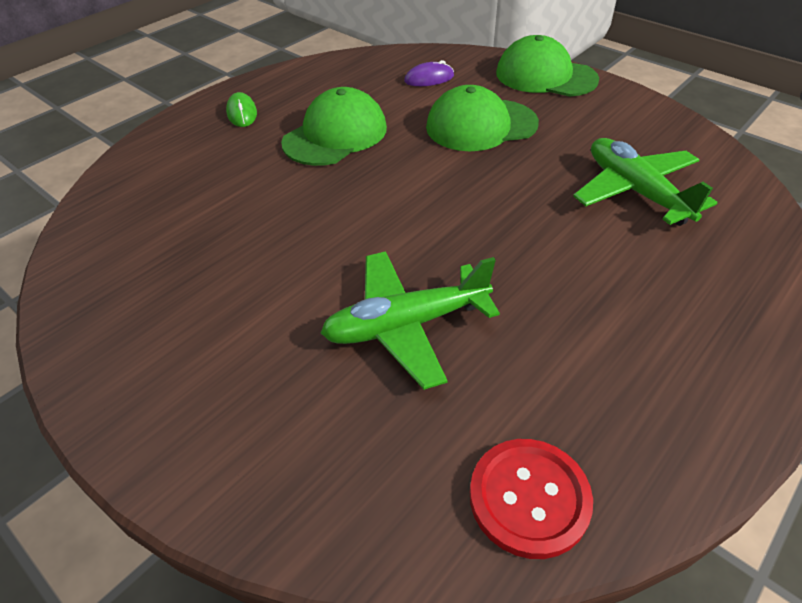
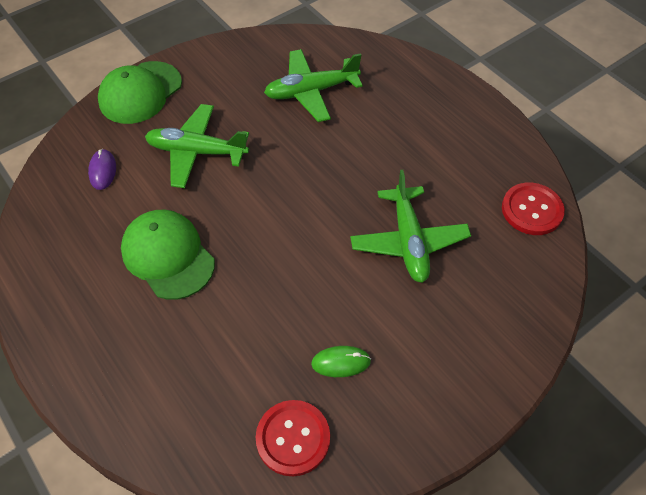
camera: 80 degrees left, 10 degrees up
(114, 257) = (293, 438): none -> red button
(242, 113) = (91, 333): green mouse -> green mouse (341, 362)
(481, 125) = (197, 152): green cap -> green plane

